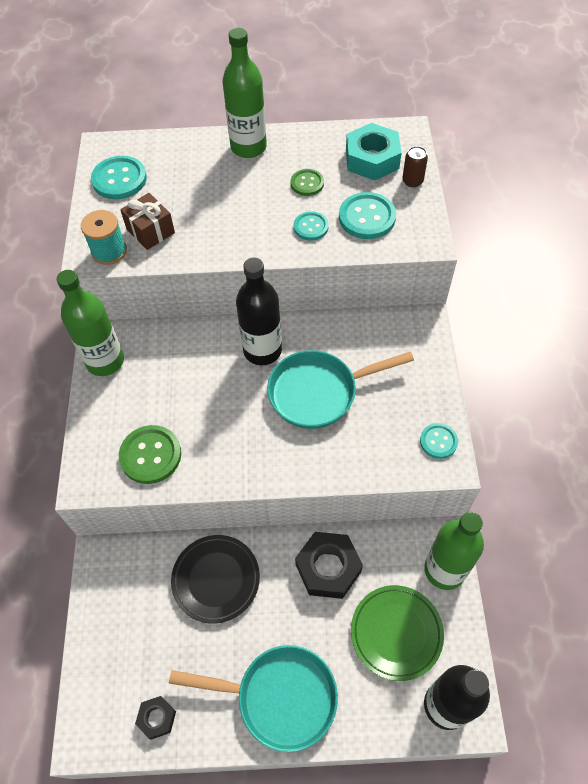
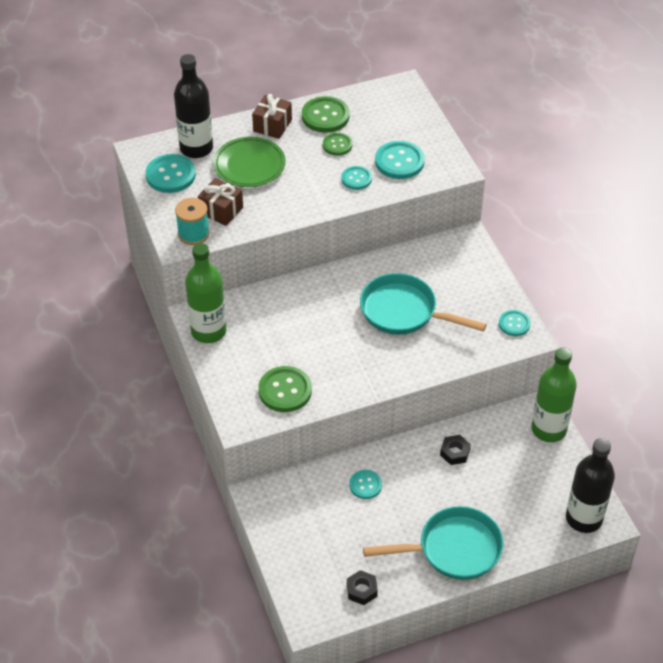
camera: 20 degrees left, 10 degrees down
(216, 579) = (365, 485): black plate -> turquoise button
(248, 147) = (272, 125): green bottle -> brown gift
(262, 350) = (342, 292): black bottle -> black bottle (196, 148)
(308, 148) = (325, 116): none -> green button
(318, 392) = (403, 312): turquoise pan -> turquoise pan turned 60 degrees clockwise
(328, 568) = (455, 453): black nut -> black nut, size x0.54
(372, 159) = (383, 114): turquoise nut -> none
(396, 633) = (527, 482): green plate -> green plate (249, 165)
(412, 181) = (425, 125): brown can -> none

